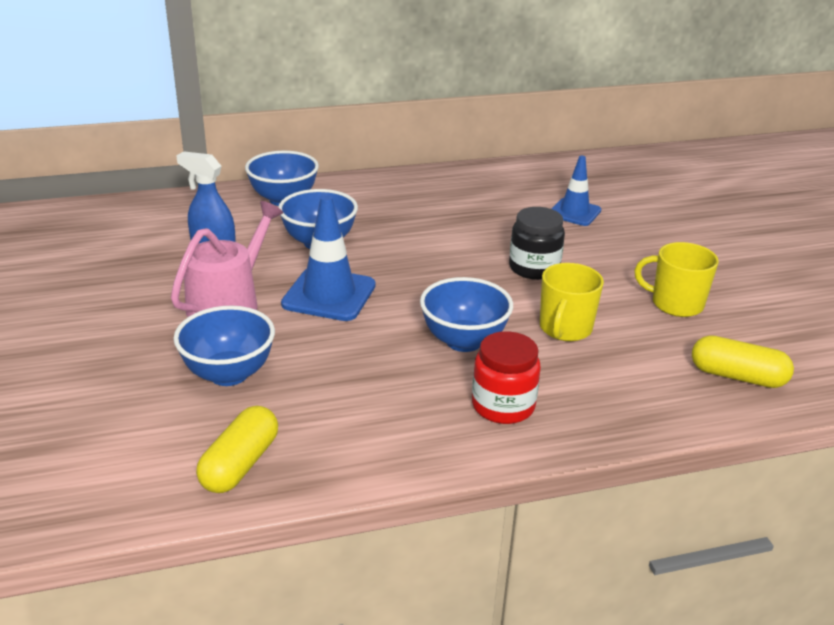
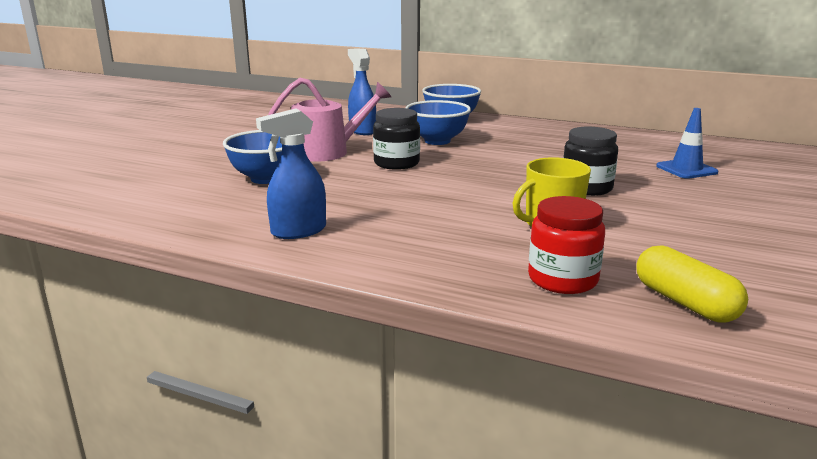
camera: 40 degrees right, 10 degrees down
(240, 464) = (193, 215): yellow capsule -> none
(329, 295) = (396, 163): blue traffic cone -> black jar
(380, 435) = (298, 231): none -> blue spray bottle
(464, 341) = (450, 207): blue bowl -> none
(503, 406) = (414, 246): red jar -> red jar (562, 279)
(675, 304) = (698, 240): yellow mug -> none

